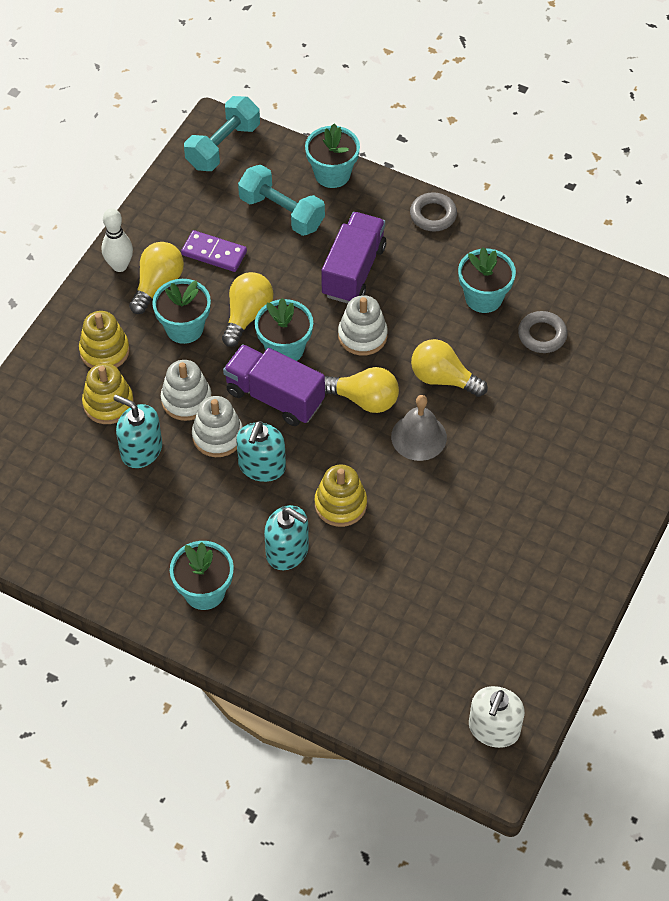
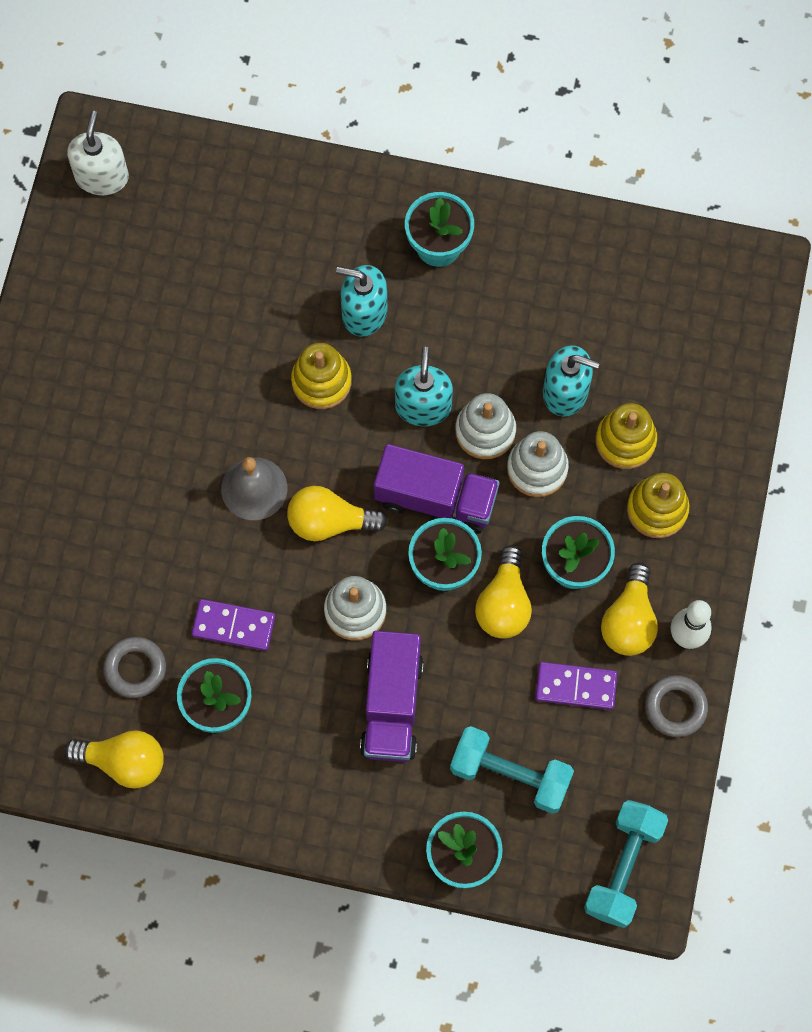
camera: 165 degrees right, 15 degrees up
(433, 215) = (312, 823): grey ring -> grey ring (675, 707)
(443, 378) = (243, 574): yellow light bulb -> yellow light bulb (124, 762)
(459, 346) = (233, 626): none -> purple domino

